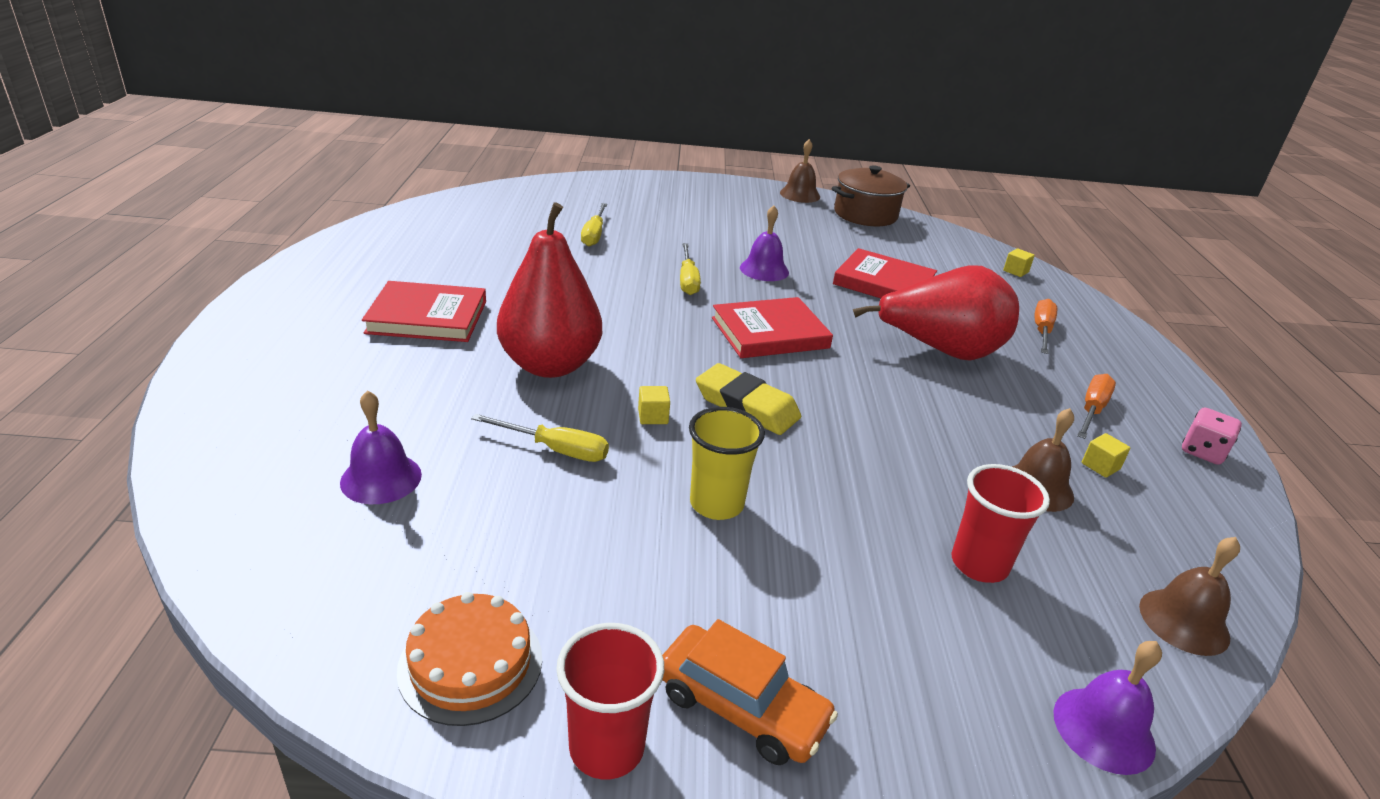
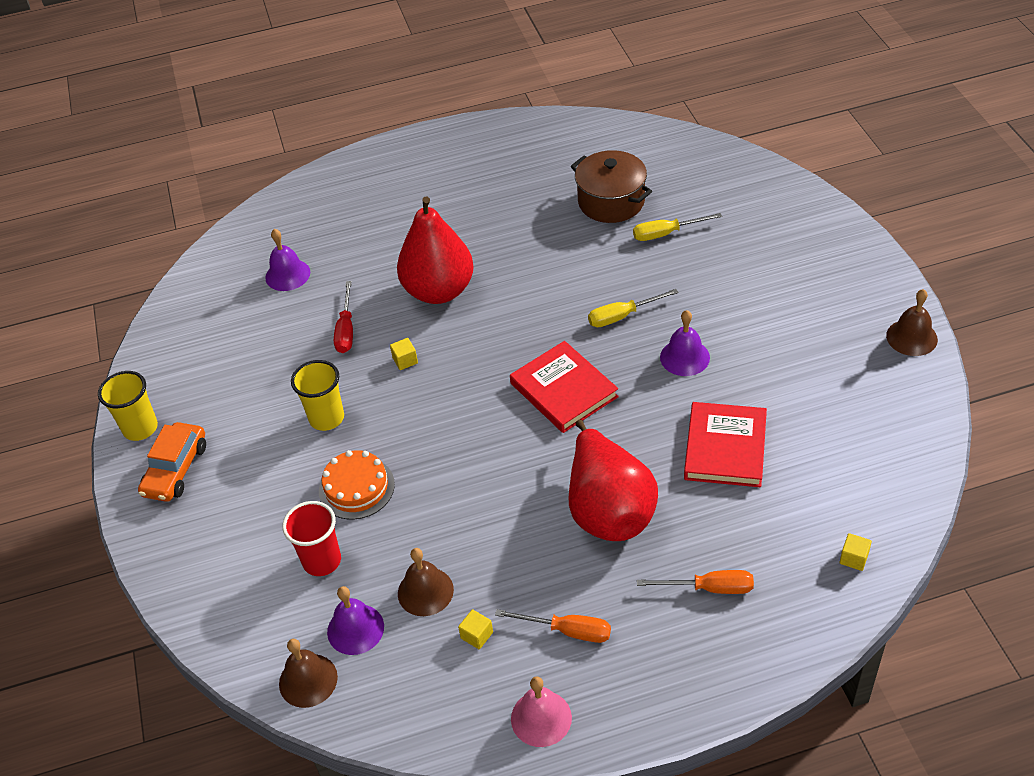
camera: 80 degrees right, 15 degrees up
(427, 317) = (464, 211): red book -> none
(470, 663) = (173, 365): orange cake -> orange cake (356, 487)
(556, 450) = (346, 330): yellow screwdriver -> red screwdriver
(606, 748) = (140, 428): red cup -> yellow cup
(746, 406) = (444, 404): yellow eraser -> none
(865, 214) = (904, 403): brown pot -> brown pot (611, 201)
(1103, 729) = (203, 630): purple bell -> purple bell (355, 629)
(1202, 451) = (541, 718): pink dice -> pink bell

